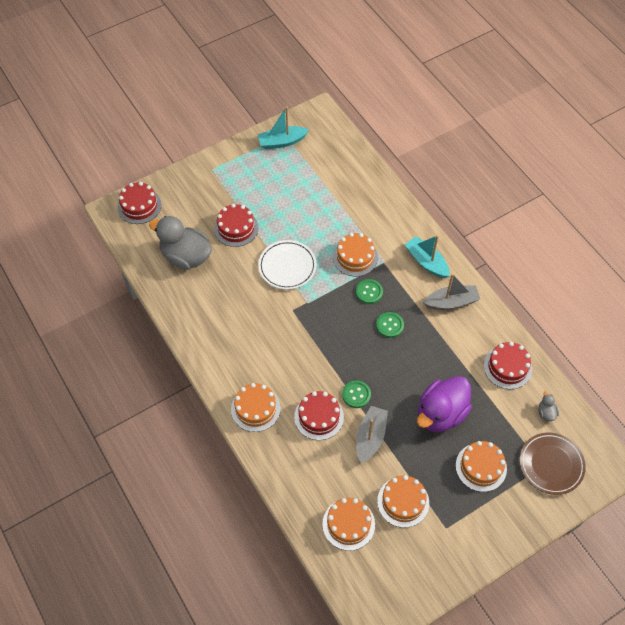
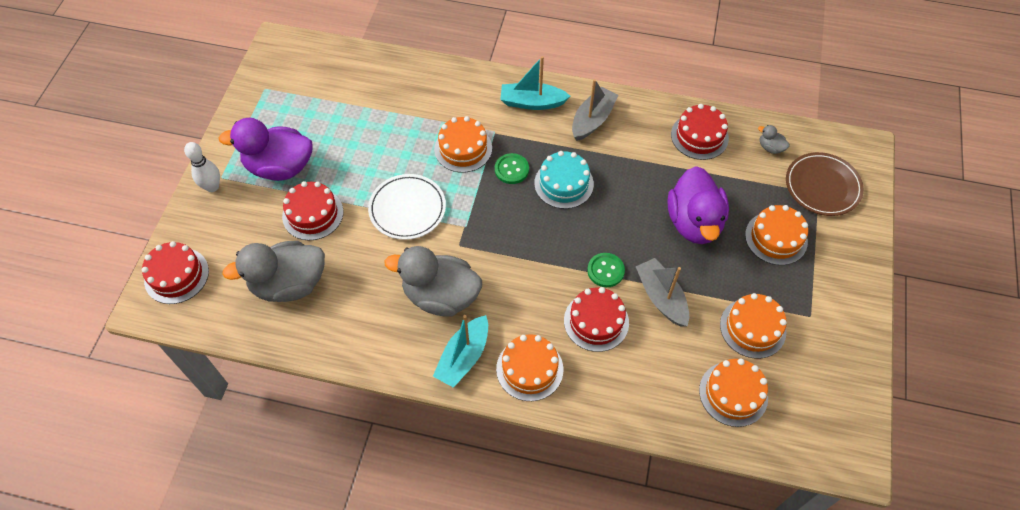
camera: 45 degrees left, 0 degrees up
(202, 171) = (212, 187): none -> white bowling pin
(246, 187) = (280, 167): none -> purple duck
(253, 329) = (441, 296): none -> grey duck
(282, 142) = (269, 97): turquoise boat -> turquoise boat (463, 357)
(389, 325) = (563, 183): green button -> turquoise cake

